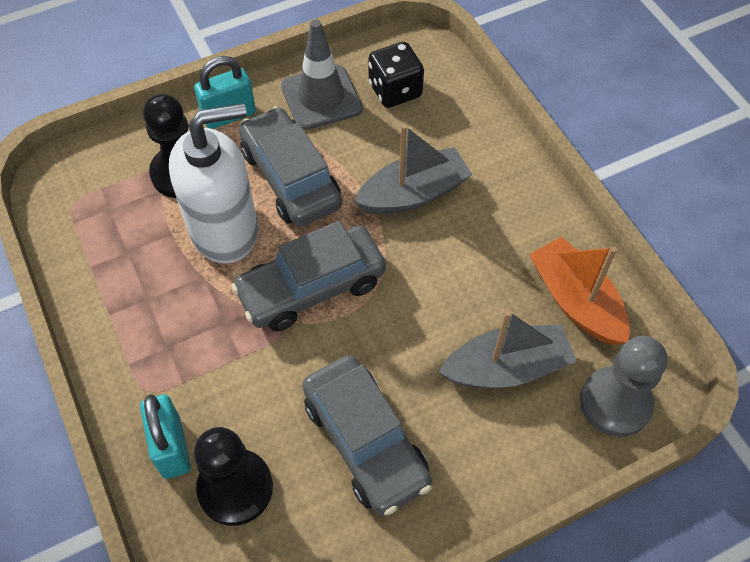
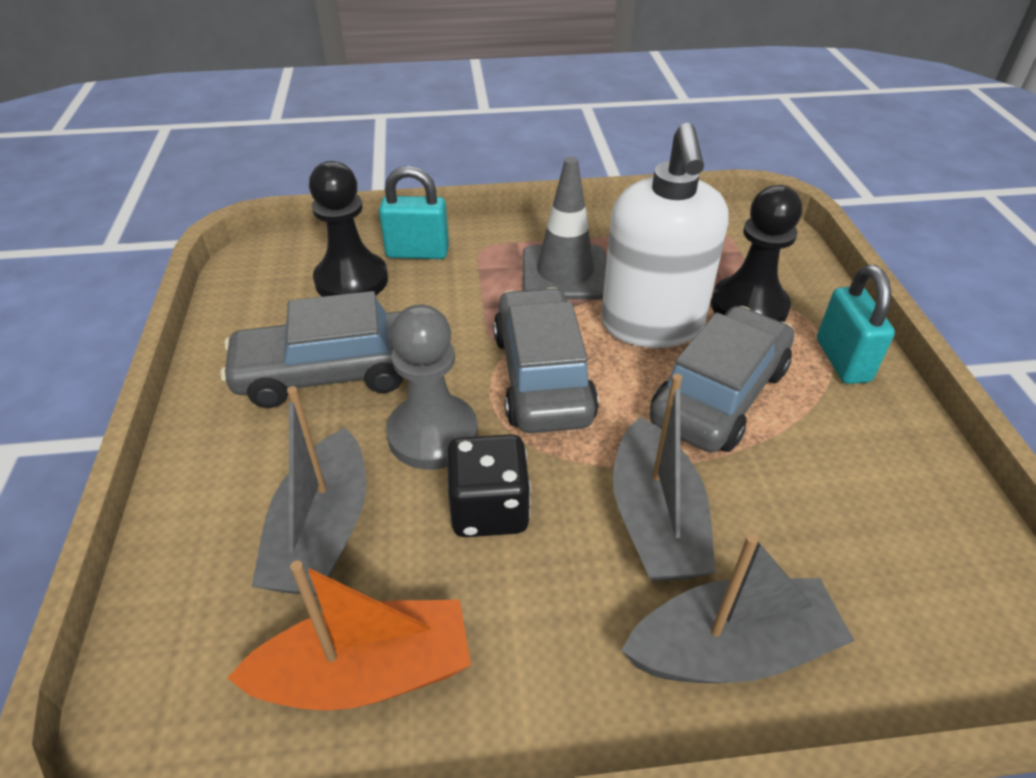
camera: 110 degrees right, 15 degrees down
(291, 178) = (719, 395): grey car -> grey car turned 45 degrees counterclockwise
(321, 98) = (873, 462): grey traffic cone -> grey traffic cone (565, 273)
(395, 90) = (887, 563): black dice -> black dice (489, 509)
(479, 148) = (731, 649): none -> grey boat
(615, 403) = (180, 650): grey pawn -> grey pawn (433, 434)

